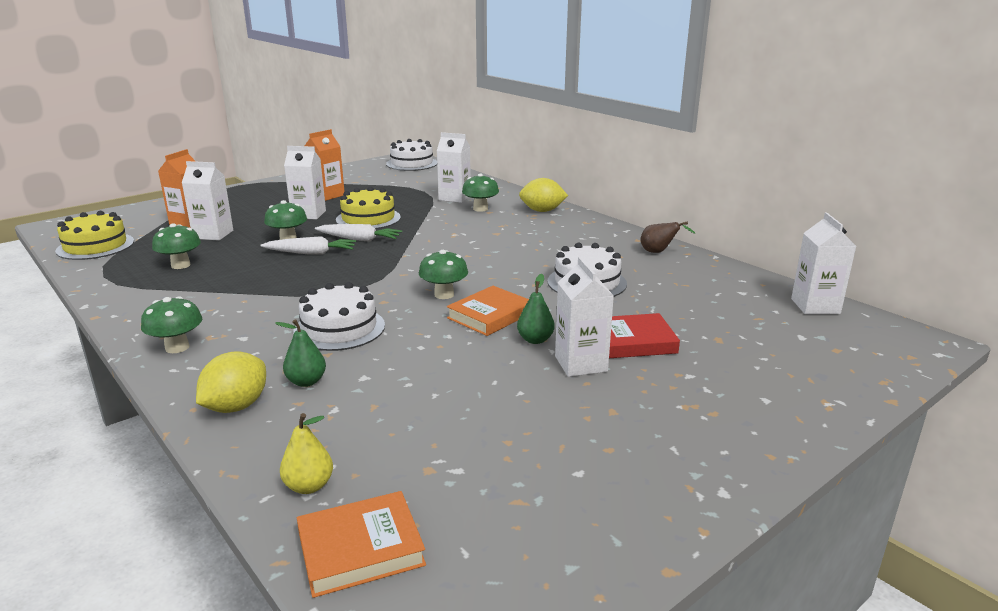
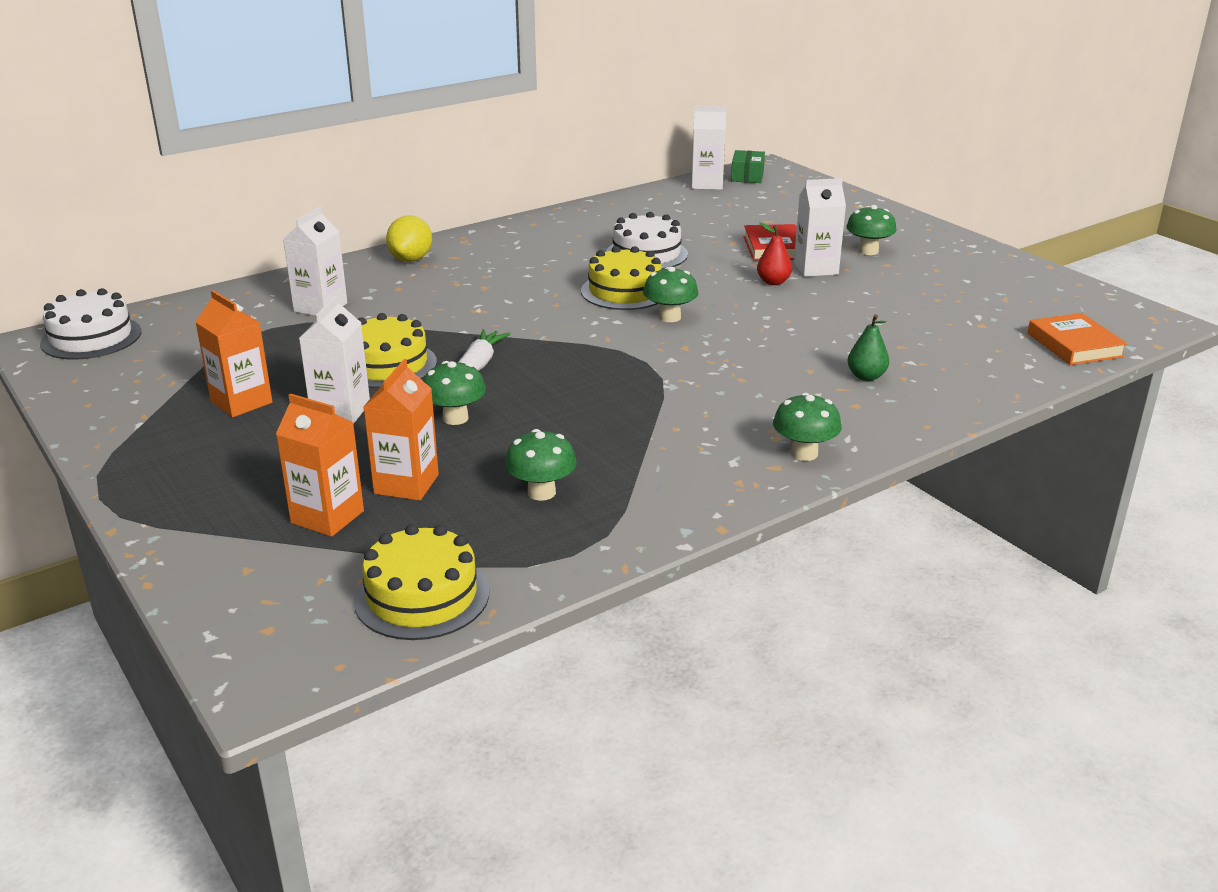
camera: 85 degrees left, 5 degrees up
(213, 234) = (406, 484): white carton -> orange carton
(236, 406) = (917, 405): yellow lemon -> none
(309, 486) = (1018, 365): yellow pear -> none
(311, 253) = (519, 397): white carrot -> none
(339, 328) = (752, 367): white cake -> none
(480, 209) = (383, 293): green mushroom -> green mushroom (868, 251)
(490, 315) = (722, 298): orange book -> none
(497, 277) = (624, 291): none -> yellow cake
(535, 340) = (773, 282): green pear -> red pear
(659, 252) = (572, 219): brown pear -> none
(868, 328) = (747, 176): none -> green box

